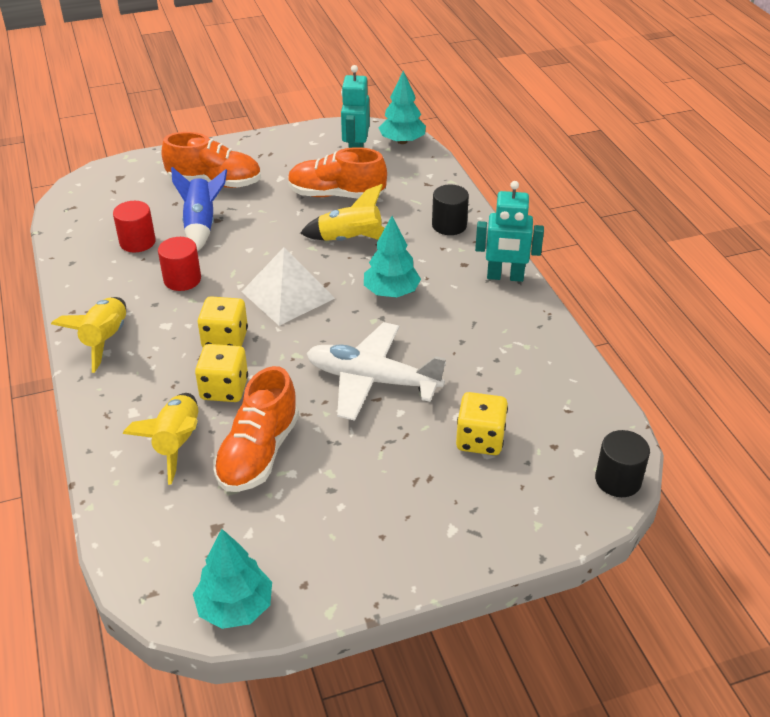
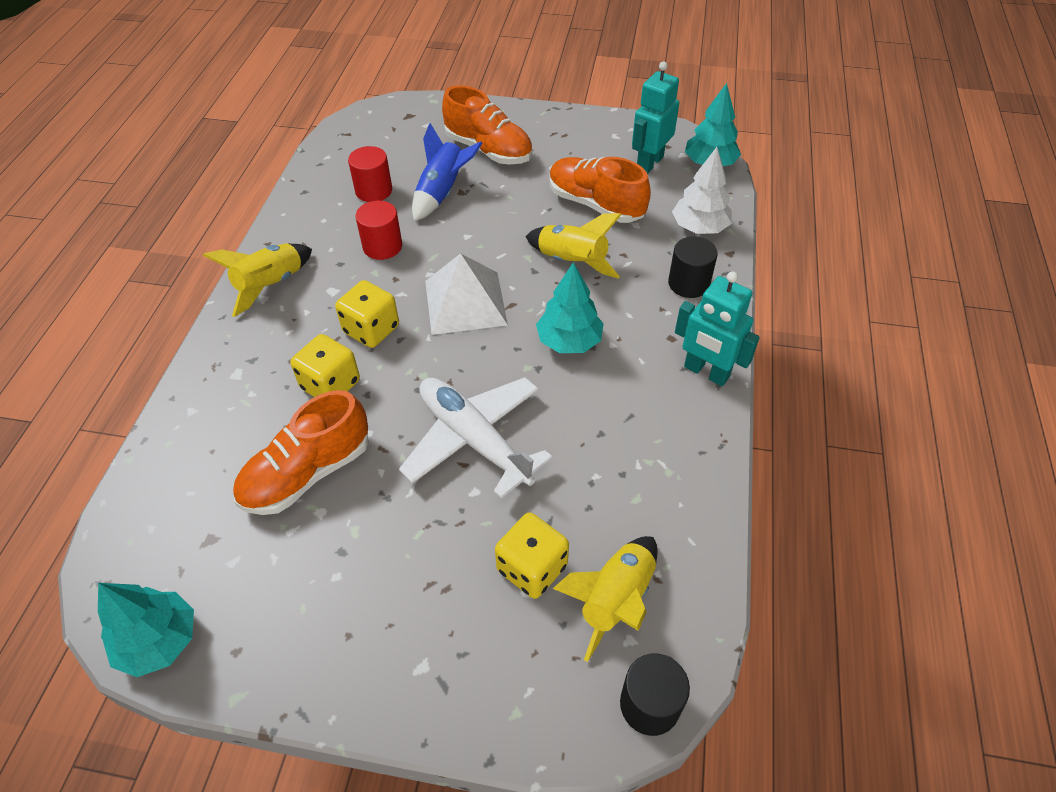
camera: 30 degrees right, 10 degrees up
(177, 443) = (247, 426): yellow rocket -> yellow rocket (615, 599)
(428, 186) = (699, 227): none -> white tree

